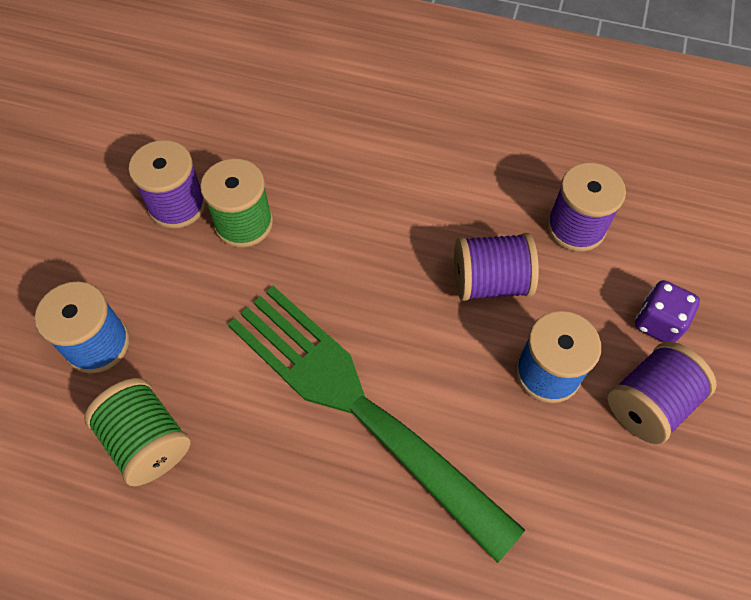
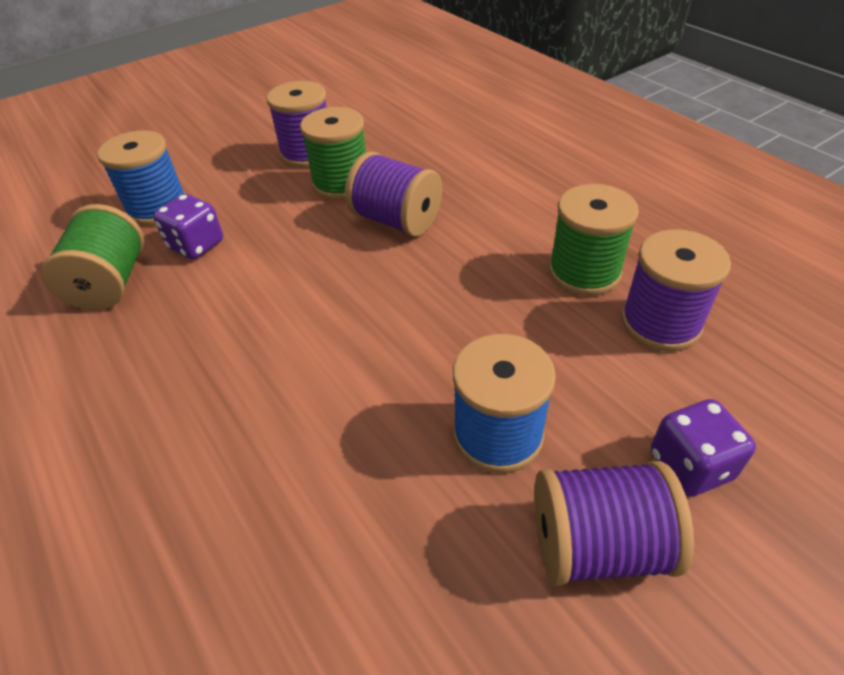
camera: 40 degrees right, 15 degrees down
(182, 359) = (196, 245): none -> purple dice
(360, 406) = (284, 353): green fork -> none
(490, 282) = (513, 323): purple spool -> purple spool (396, 220)
(500, 210) = (584, 272): none -> green spool

